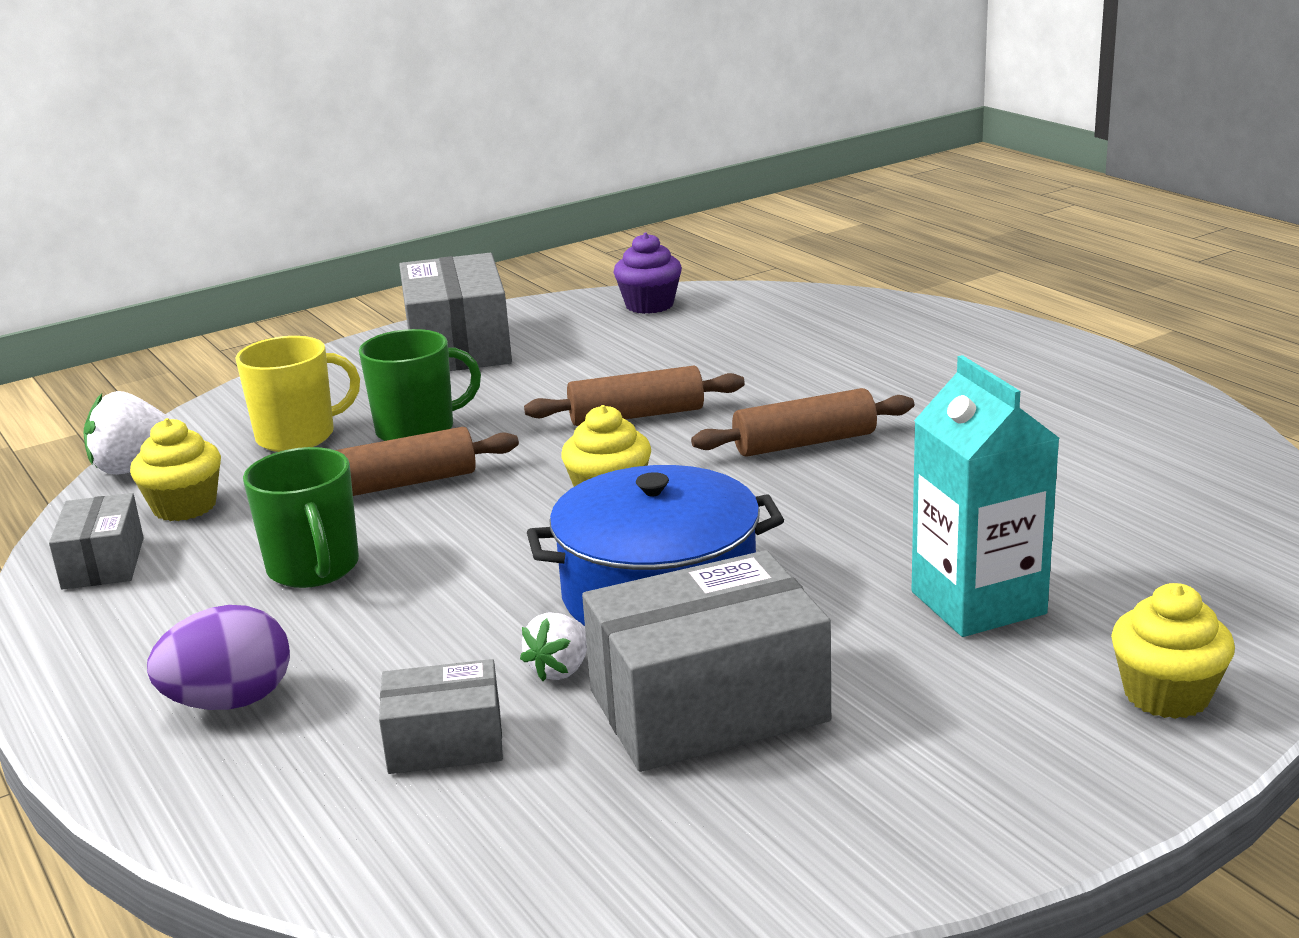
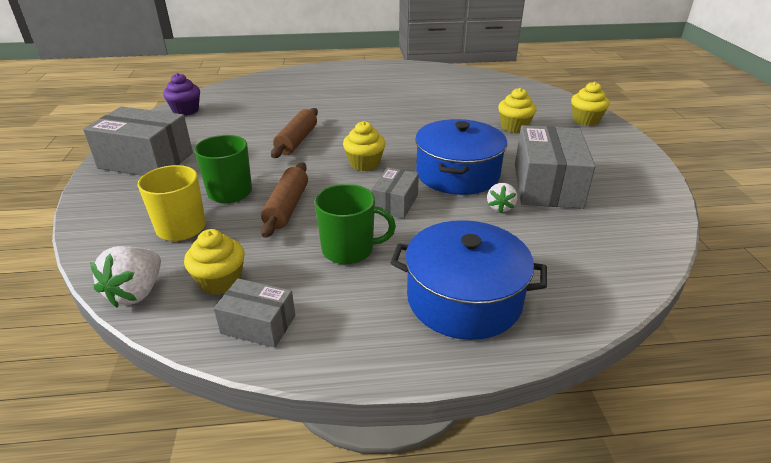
camera: 65 degrees left, 10 degrees up
(230, 702) = (464, 299): purple egg -> blue pot
(445, 742) = (539, 245): grey box -> grey box (395, 203)
(560, 669) = (500, 207): white strawberry -> white strawberry turned 45 degrees clockwise
(804, 443) = (368, 119): brown rolling pin -> none
(978, 603) = (514, 127): turquoise carton -> yellow cupcake

